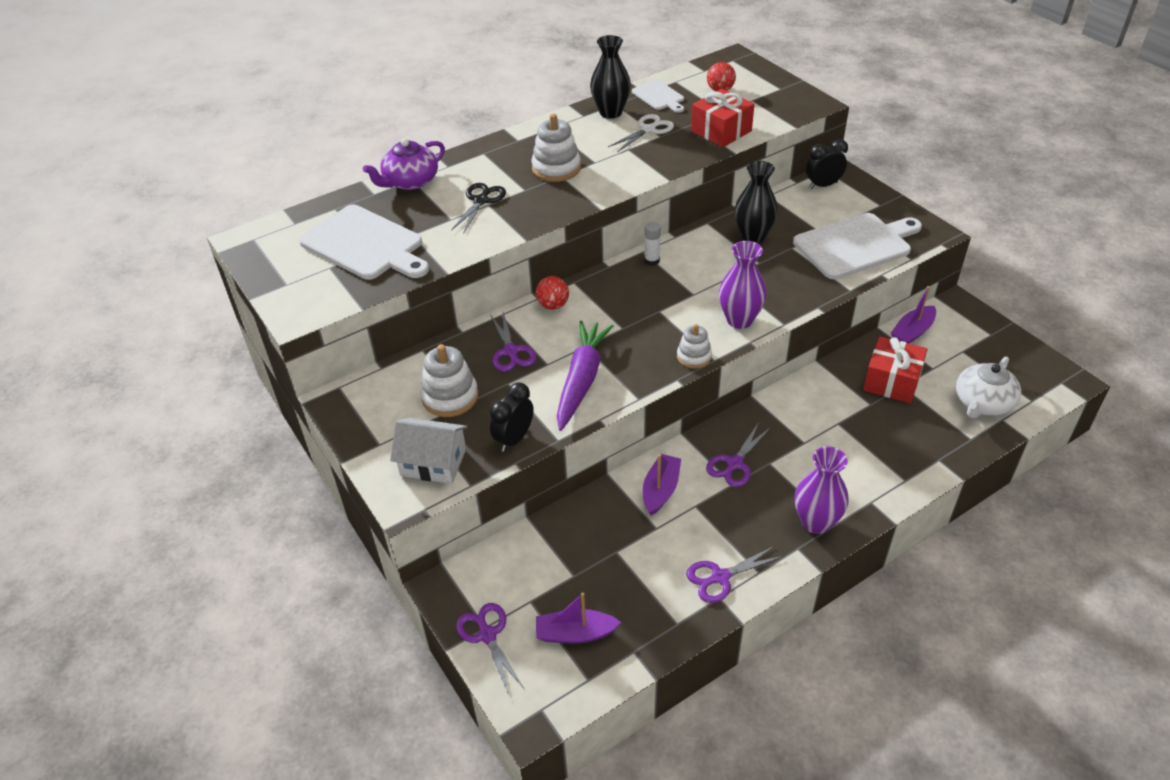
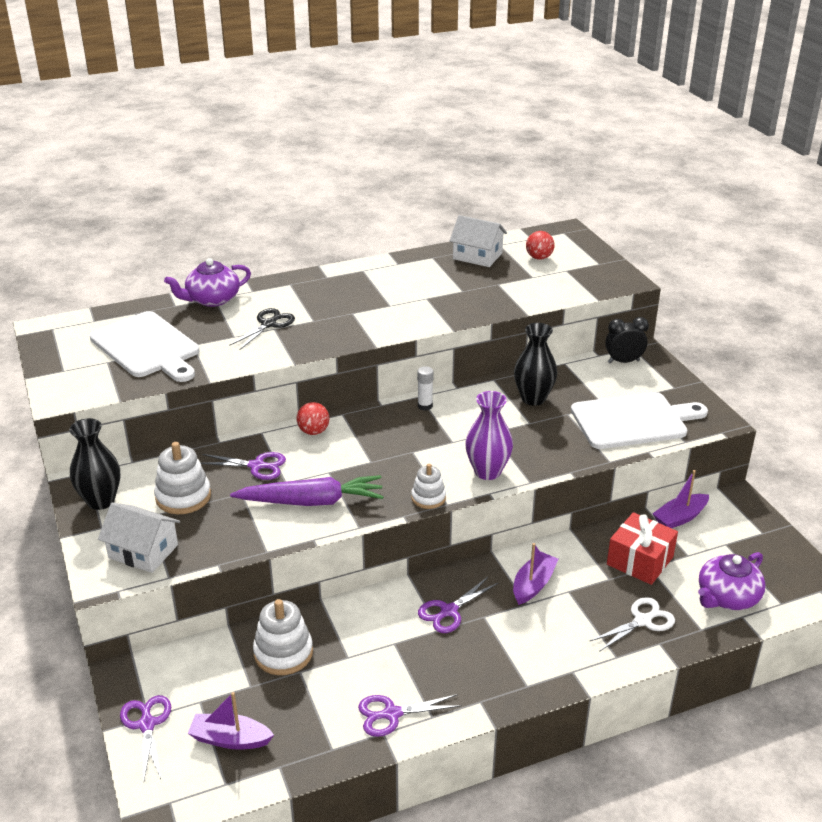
camera: 10 degrees right, 10 degrees down
(511, 351) = (257, 466): purple scissors -> purple scissors turned 75 degrees counterclockwise
(514, 439) = (226, 543): black clock -> none
(556, 168) = (351, 306): white stacking toy -> white stacking toy (283, 653)
(582, 380) = (312, 501): purple carrot -> purple carrot turned 60 degrees clockwise
(610, 112) = (424, 264): black vase -> black vase (101, 501)
(648, 130) = (453, 284): white scissors -> white scissors (642, 621)
(659, 96) = (477, 256): white cutting board -> white house
(660, 490) = (366, 623): purple boat -> purple boat (533, 584)
(721, 131) = (523, 294): red gift -> none
(816, 522) = (508, 680): purple vase -> none
(982, 403) = (727, 597): white teapot -> purple teapot

